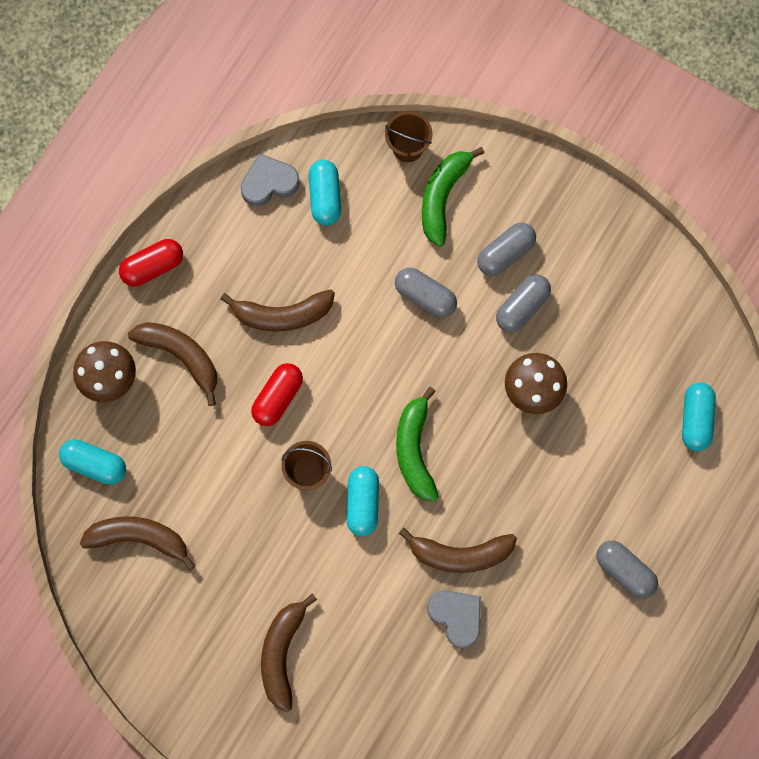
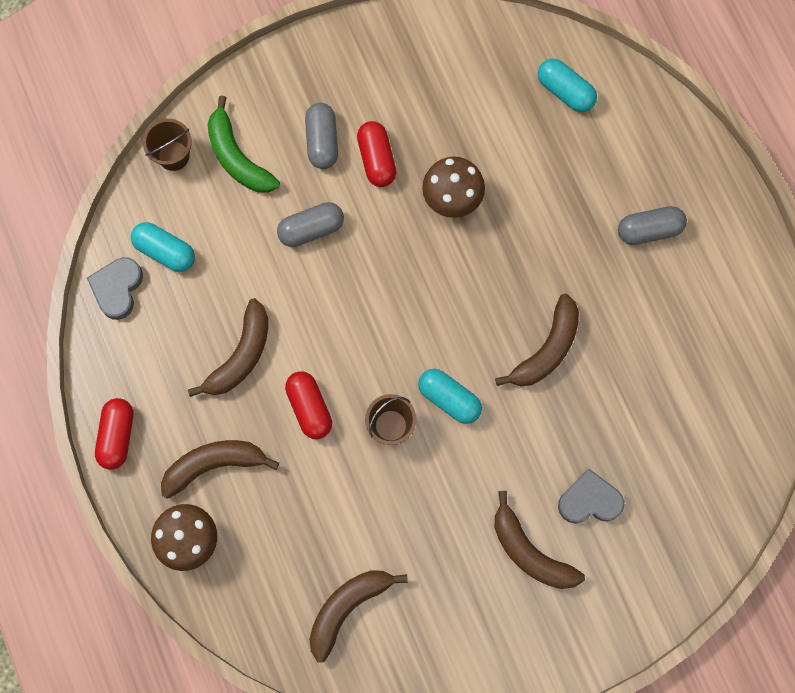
camera: 55 degrees left, 0 degrees up
(95, 464) = (255, 603): turquoise capsule -> none
(415, 450) = (434, 326): green banana -> none
(456, 616) = (596, 387): grey heart -> grey heart (589, 500)
(522, 307) = (376, 159): grey capsule -> red capsule

